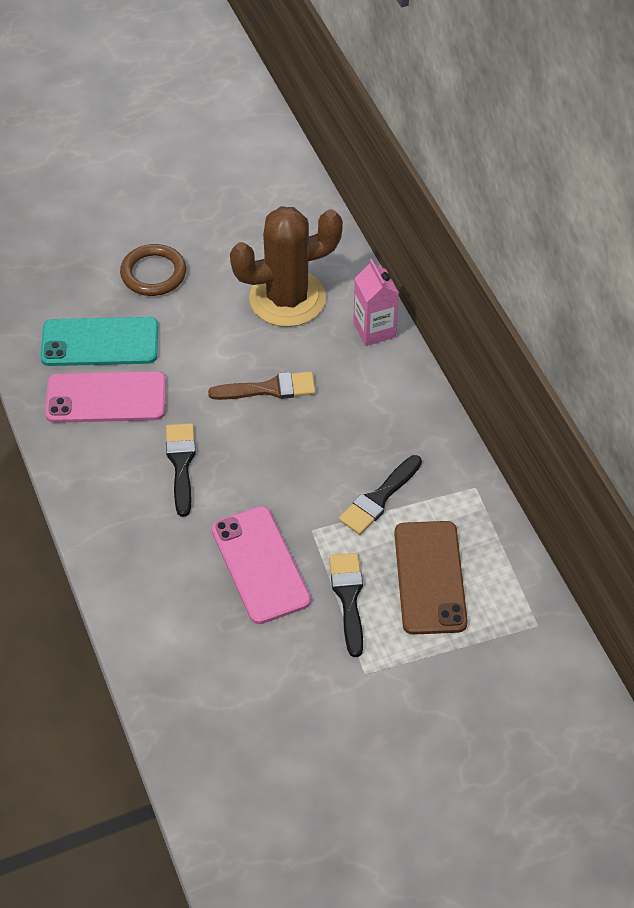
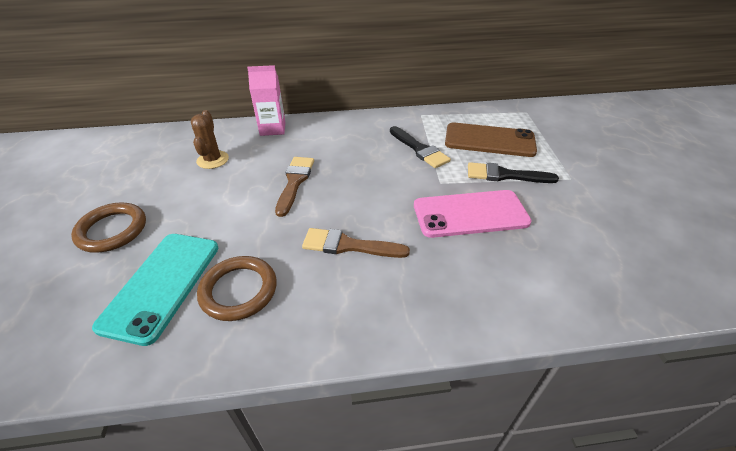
camera: 75 degrees left, 10 degrees down
(106, 398) = (239, 290): pink phone -> brown ring
(181, 464) = (348, 245): black brush -> brown brush
(287, 299) = (213, 160): brown cactus -> brown cactus, size x0.50

